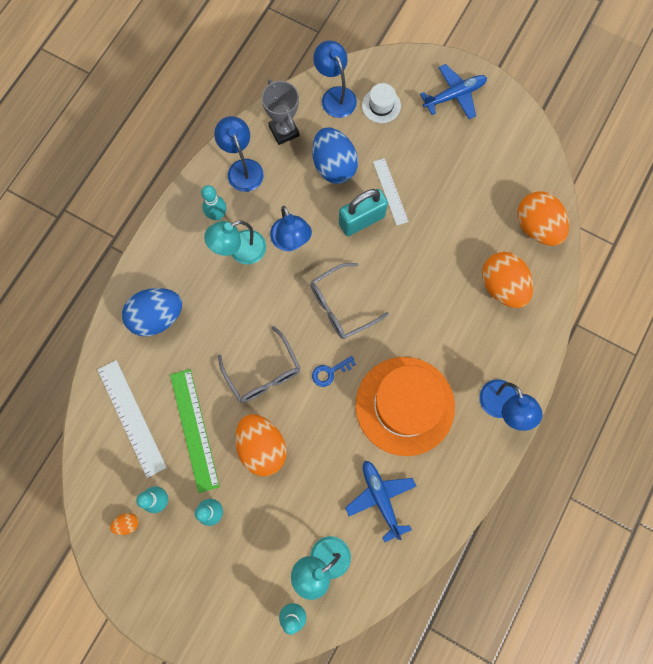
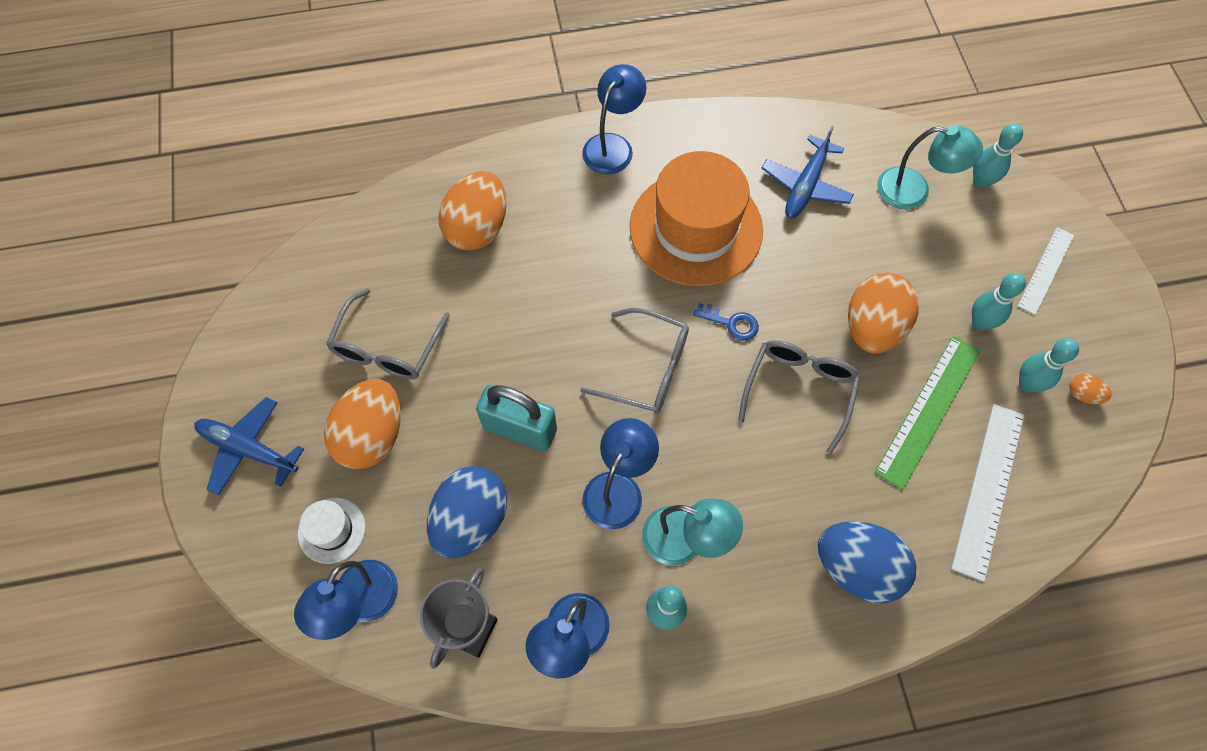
camera: 130 degrees left, 10 degrees down
(390, 191) = (453, 425): white ruler -> white ruler (1045, 270)
(461, 190) = (387, 348): none -> grey glasses
(536, 227) = (373, 241): orange egg -> orange egg (372, 436)

